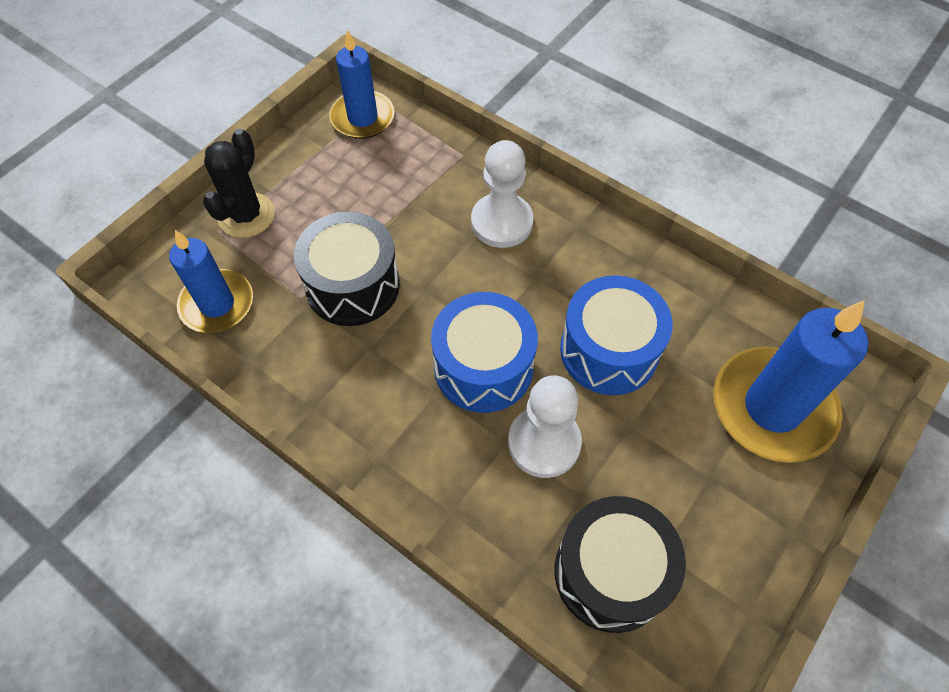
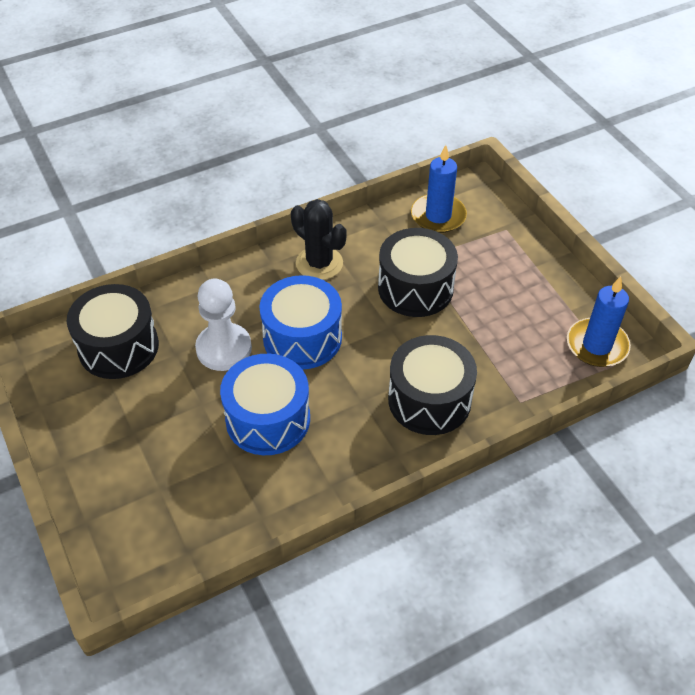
camera: 115 degrees right, 10 degrees down
(246, 215) = (514, 247): black cactus -> black cactus (319, 263)
(501, 222) = (429, 400): white pawn -> black drum
(772, 407) = (151, 504): blue candle -> none

